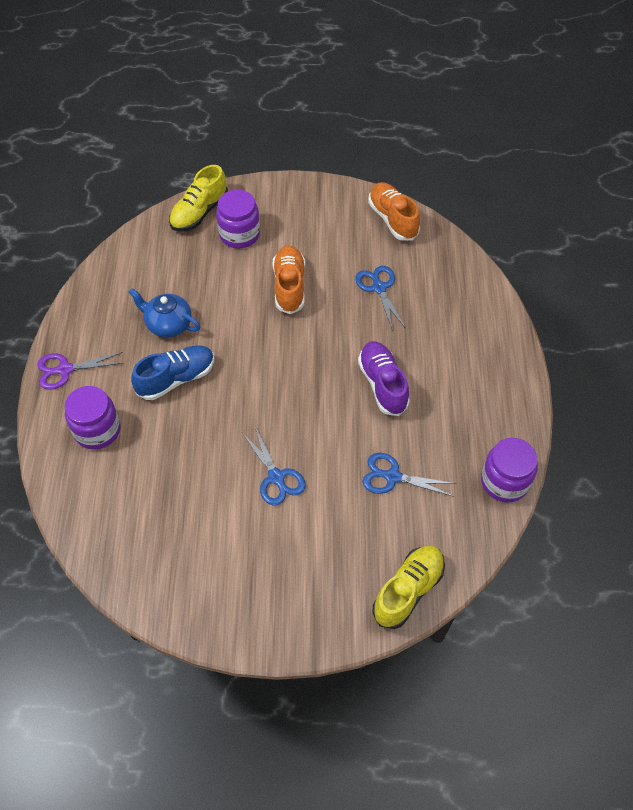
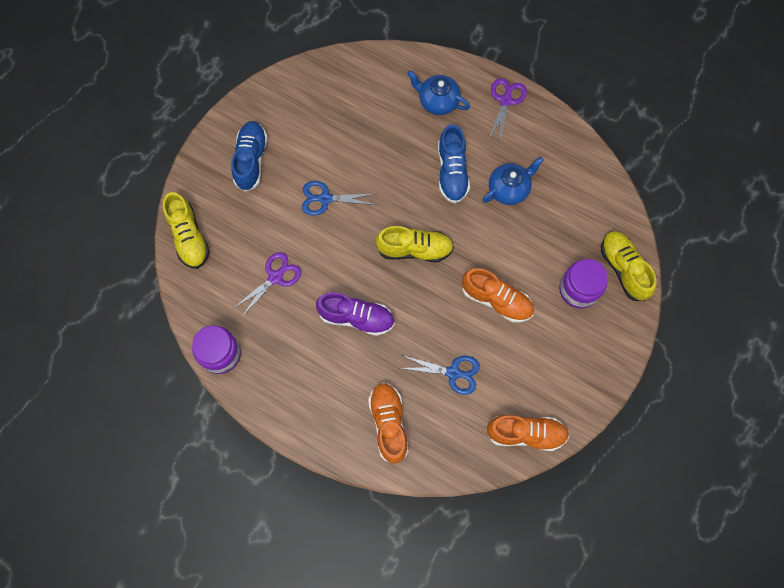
camera: 120 degrees right, 15 degrees up
(97, 430) = (437, 101): purple jar -> blue teapot
(275, 580) = (251, 160): none -> blue shoe
(281, 371) = (415, 249): none -> yellow shoe
(392, 477) = (275, 277): blue scissors -> purple scissors
(459, 313) = (388, 424): none -> orange shoe

